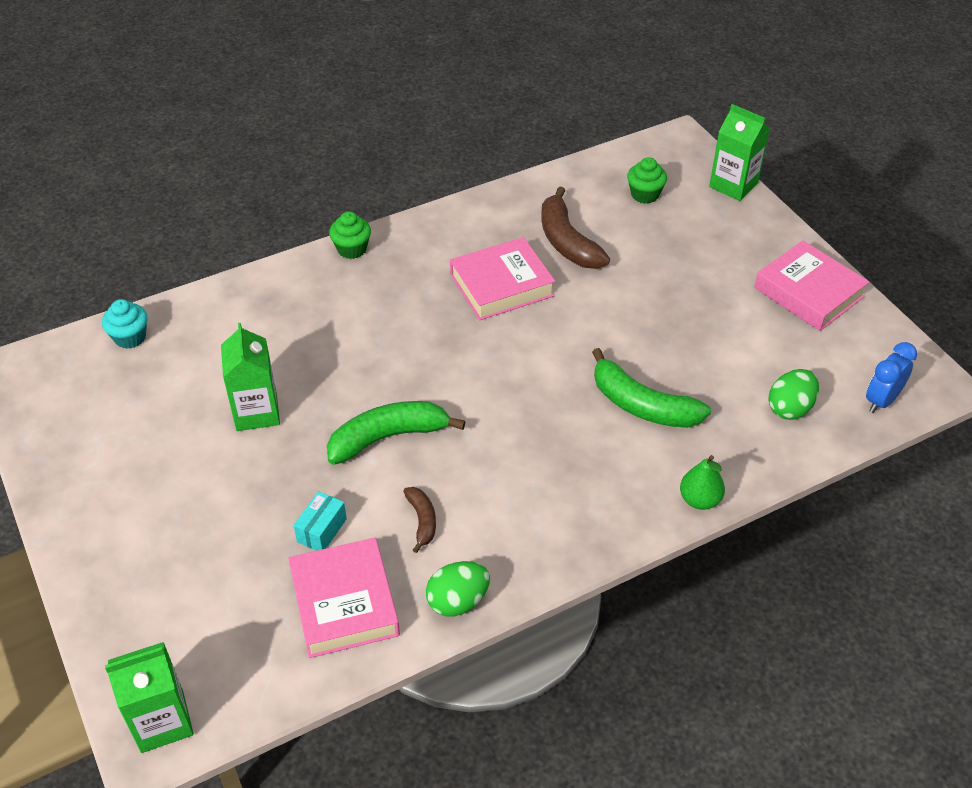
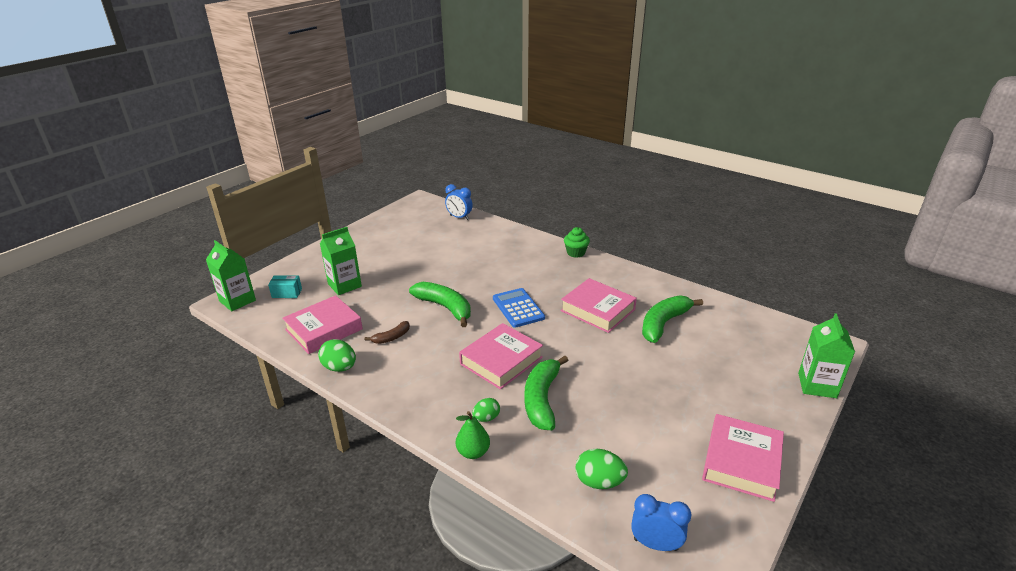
camera: 65 degrees right, 15 degrees down
(130, 337) = (459, 217): turquoise cupcake -> blue clock
(256, 412) = (436, 264): green carton -> green carton (344, 285)
(322, 530) = (368, 307): turquoise box -> turquoise box (287, 293)
(444, 359) = (518, 308): none -> blue calculator
(548, 417) = (501, 360): none -> pink book
(567, 242) = (663, 323): brown banana -> green banana
(644, 194) = (750, 344): green cupcake -> none
(648, 468) = (486, 418): none -> green egg

